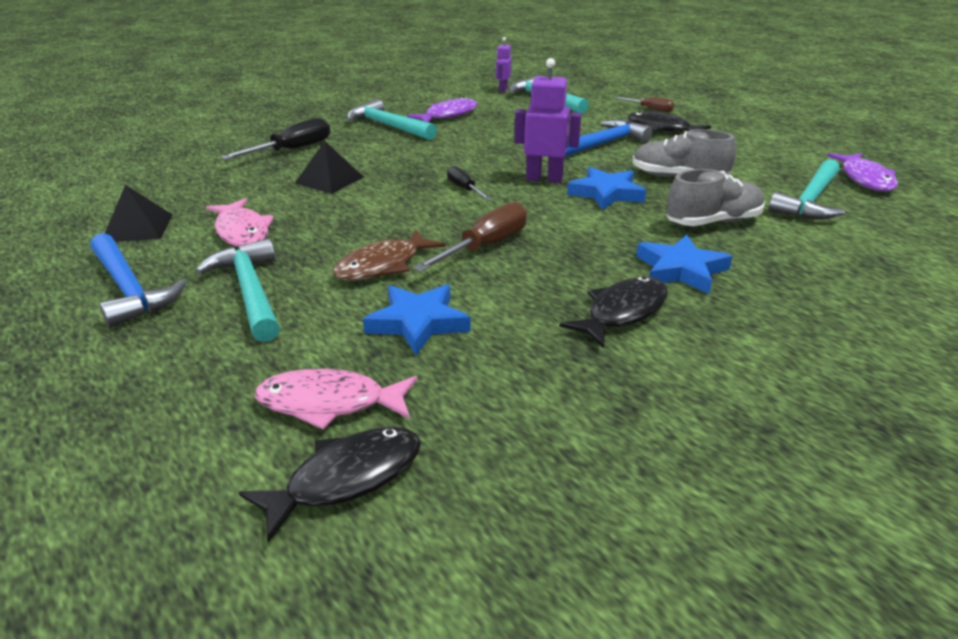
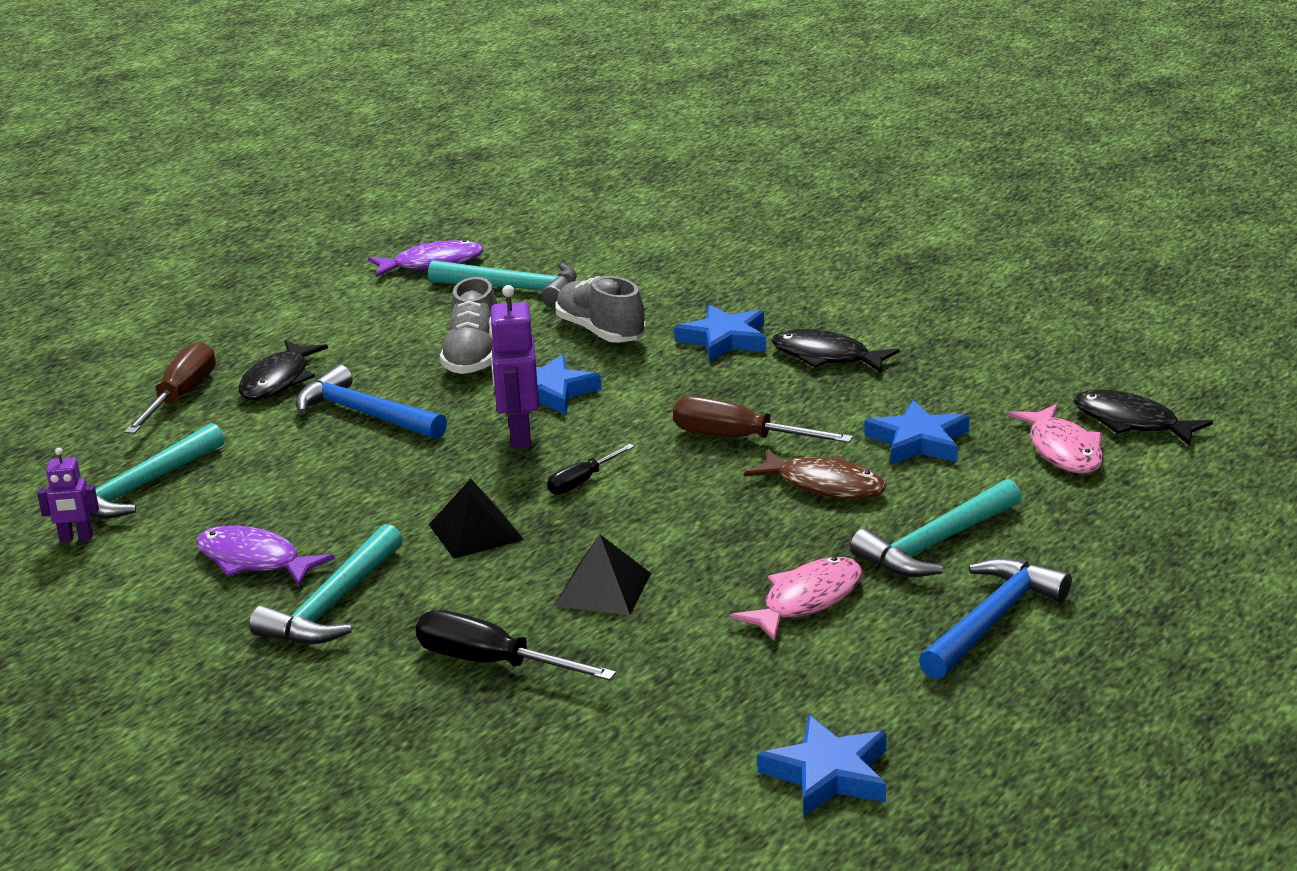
camera: 105 degrees left, 5 degrees down
(77, 208) = (828, 774): none -> blue star
(137, 228) = (851, 687): black pyramid -> black pyramid (476, 532)
(650, 109) = (181, 397): brown screwdriver -> brown screwdriver, size x1.69

